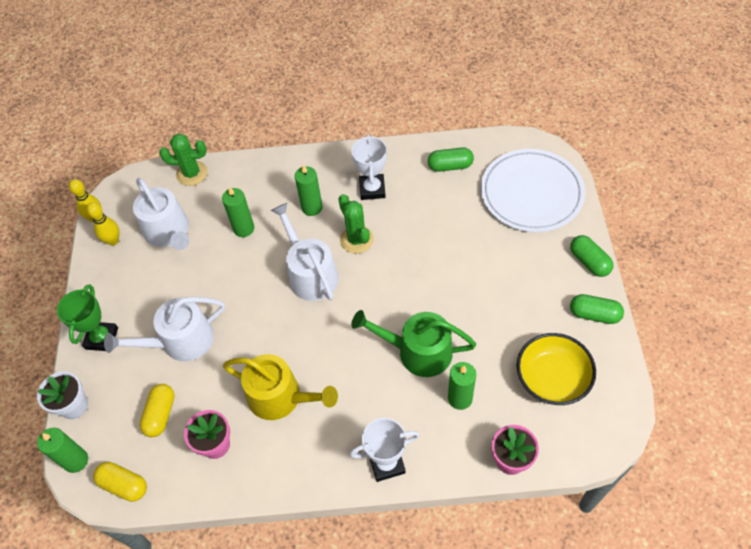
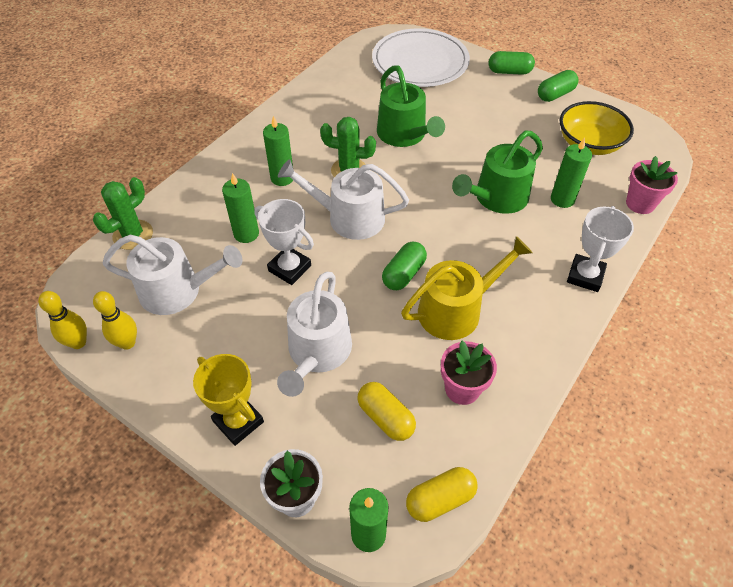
camera: 55 degrees left, 5 degrees down
(102, 338) = (238, 421): green trophy -> yellow trophy
(372, 189) = (311, 134): white trophy -> white trophy (289, 268)
(430, 245) = (404, 135): none -> green watering can
(450, 166) = (344, 83): green capsule -> green capsule (403, 274)

